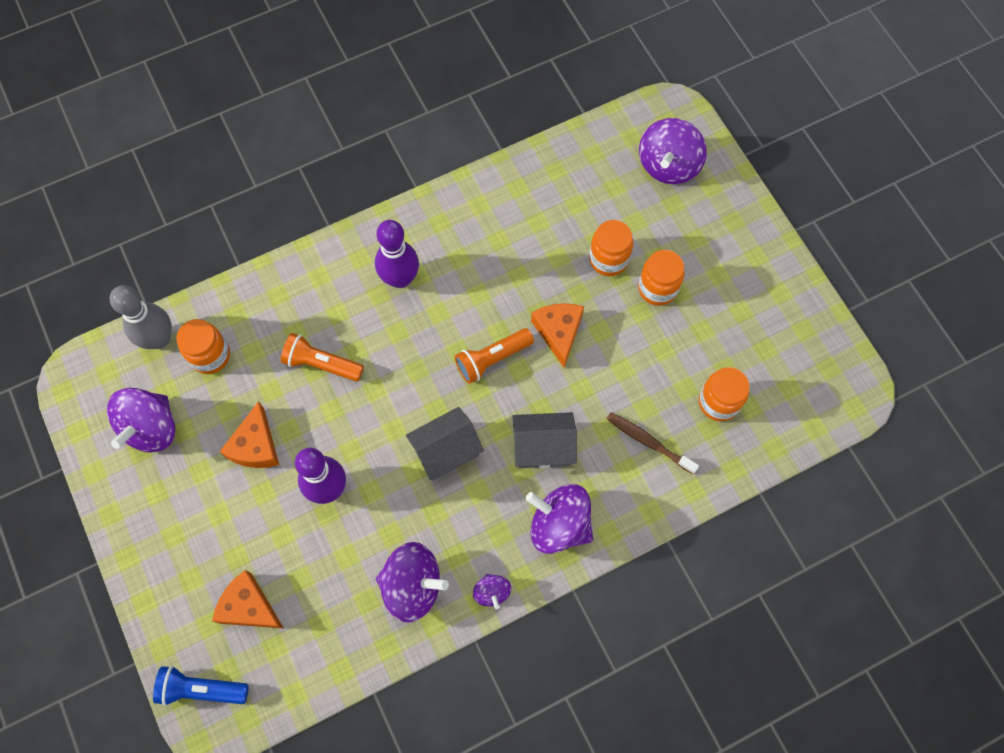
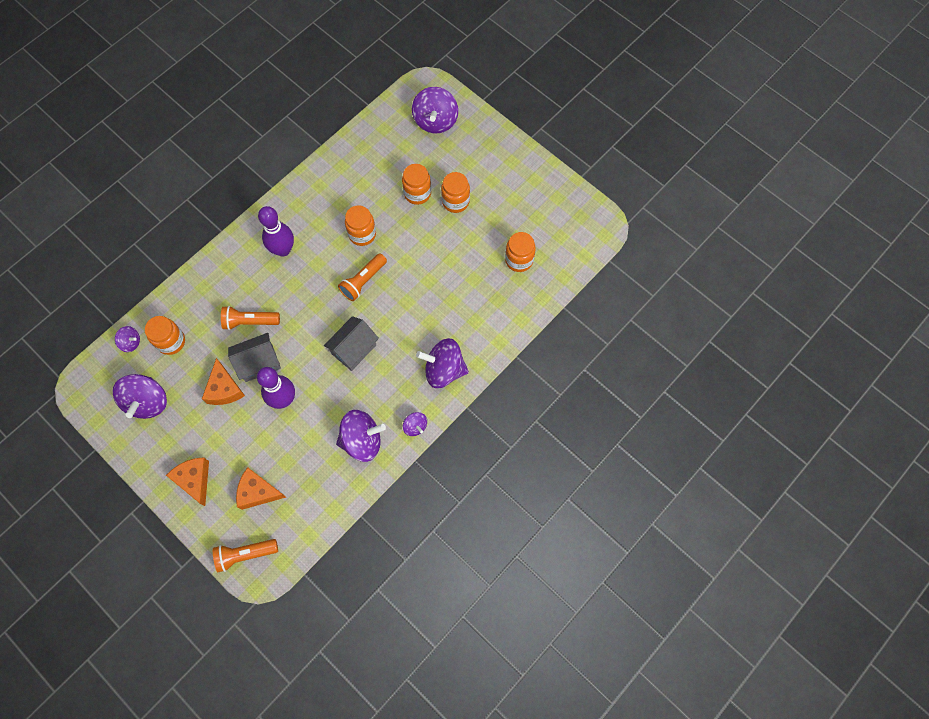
camera: 20 degrees left, 0 degrees up
(159, 339) = (131, 342): grey bowling pin -> purple spinning top
(201, 689) = (245, 554): blue flashlight -> orange flashlight
(513, 292) = (362, 234): none -> orange jar
(543, 447) = (416, 325): grey house -> grey house (259, 363)
(558, 332) = (401, 250): orange cheese -> orange cheese (194, 480)
(648, 442) = (483, 299): brown toothbrush -> none

